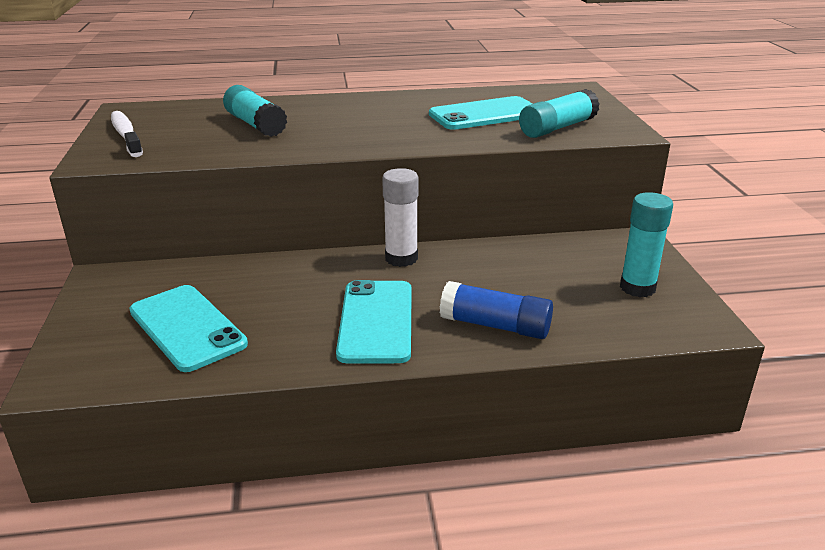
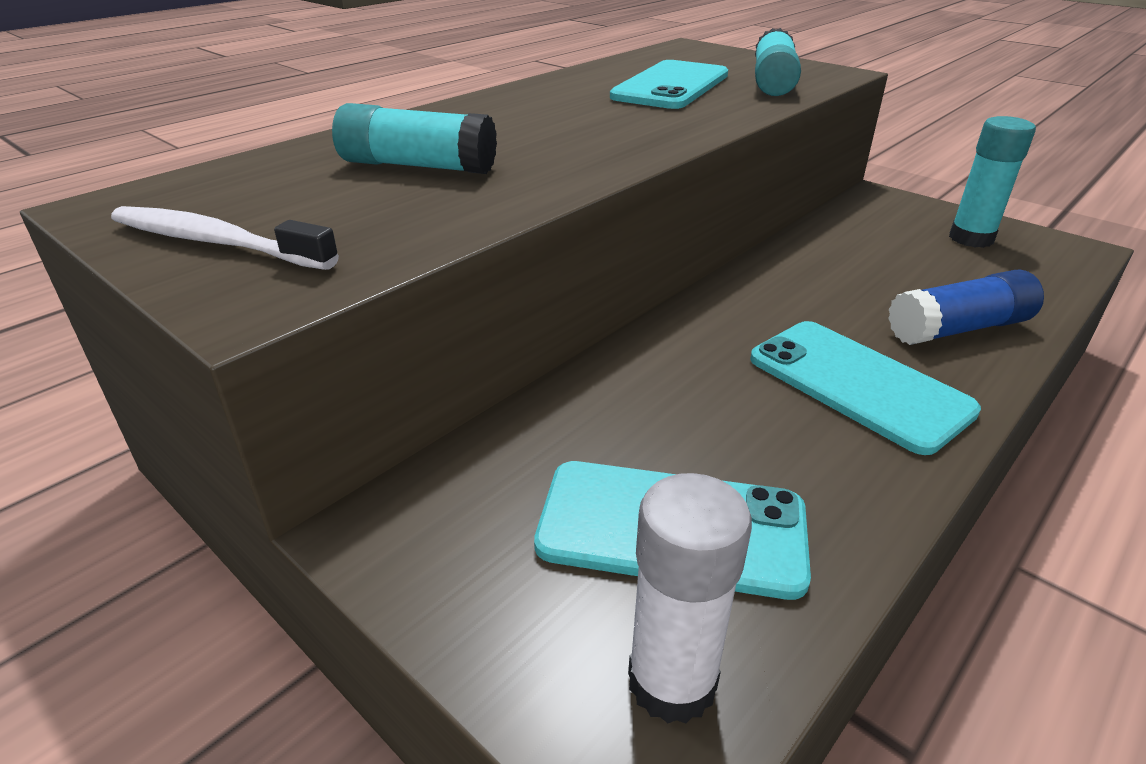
camera: 40 degrees left, 5 degrees up
(401, 258) = (732, 300): white glue stick -> white glue stick (672, 681)

